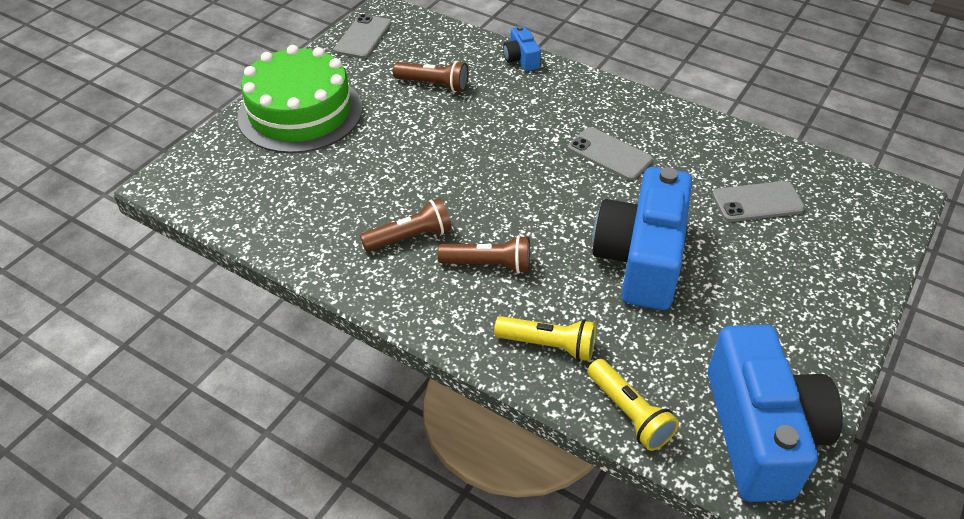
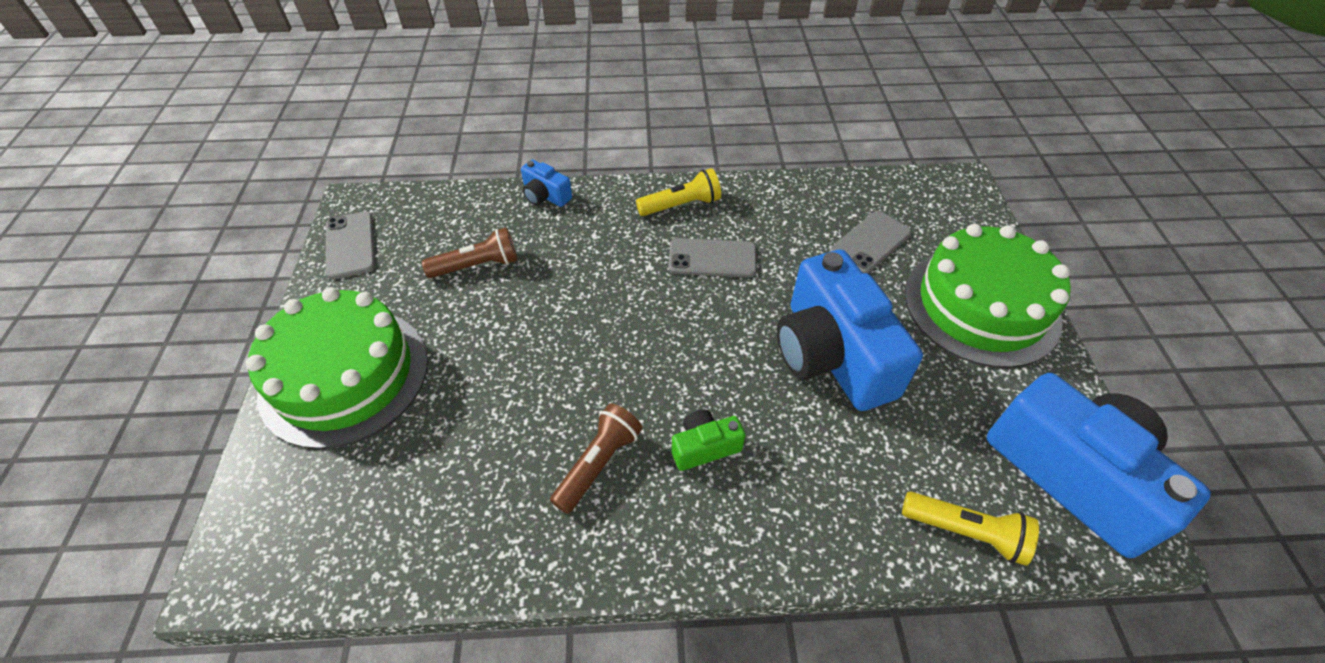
camera: 35 degrees left, 5 degrees up
(489, 265) = (704, 447): brown flashlight -> green camera
(548, 345) = (836, 505): yellow flashlight -> yellow flashlight (681, 205)
(811, 290) = (981, 305): none -> green cake

